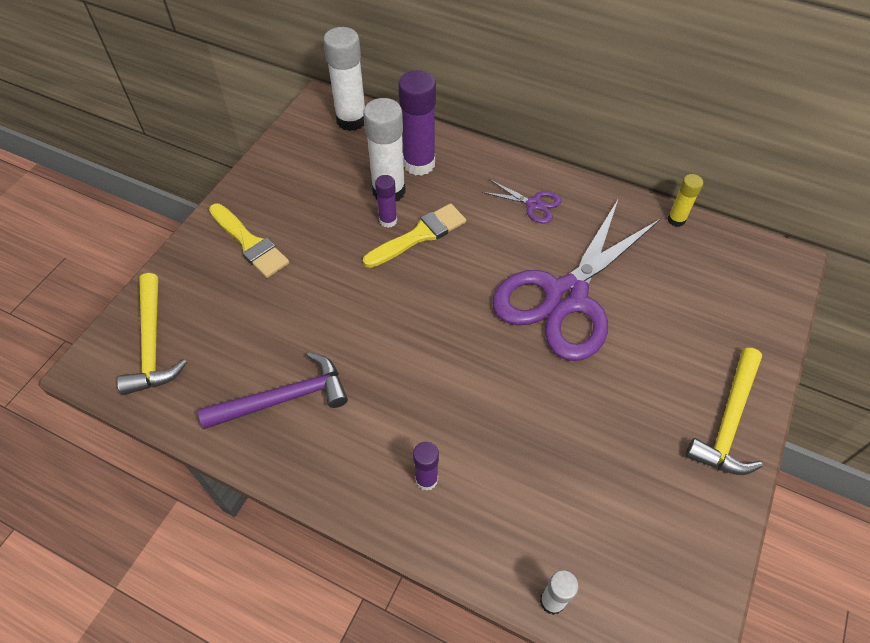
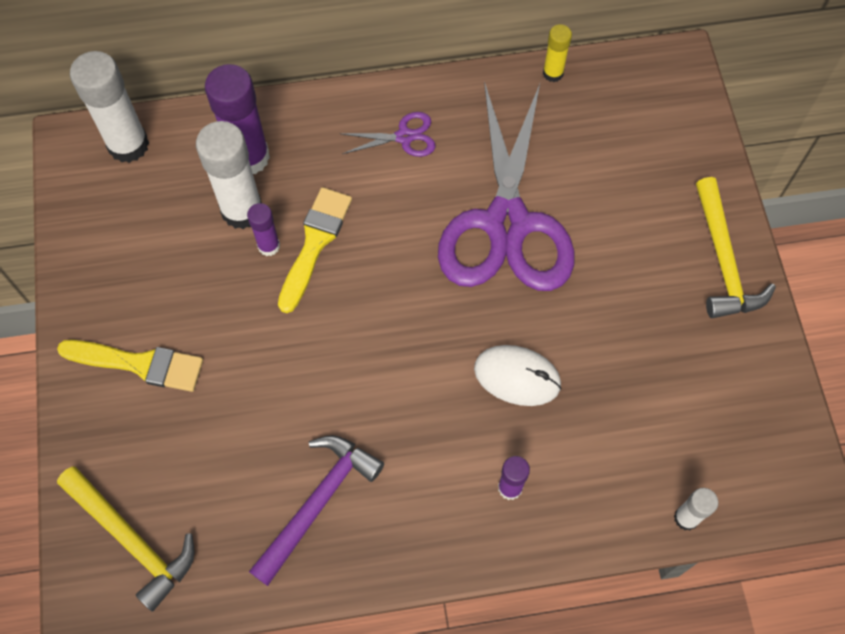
camera: 35 degrees left, 10 degrees up
(493, 404) = (517, 377): none -> white mouse

